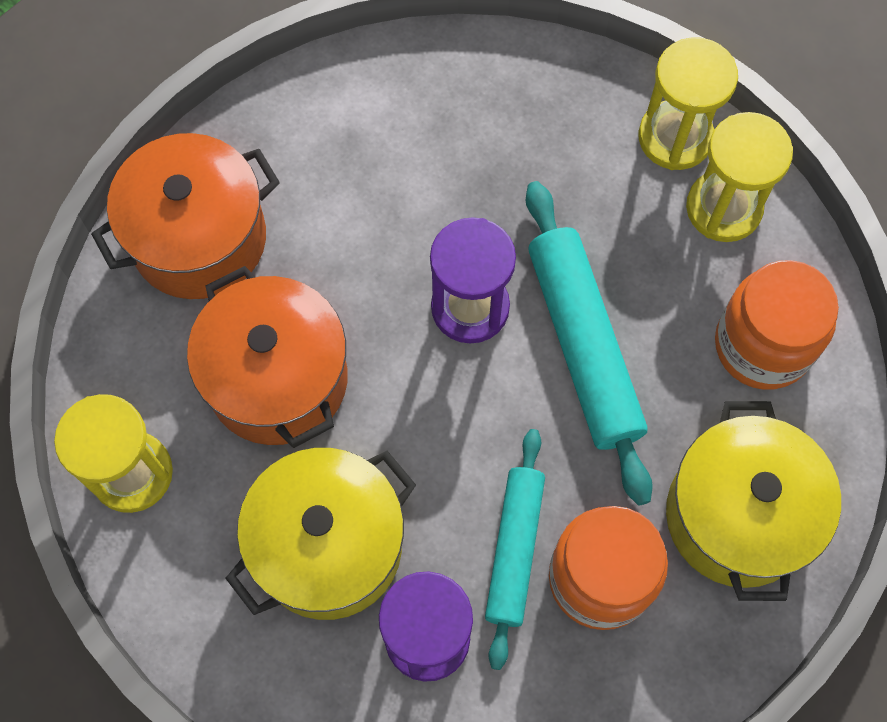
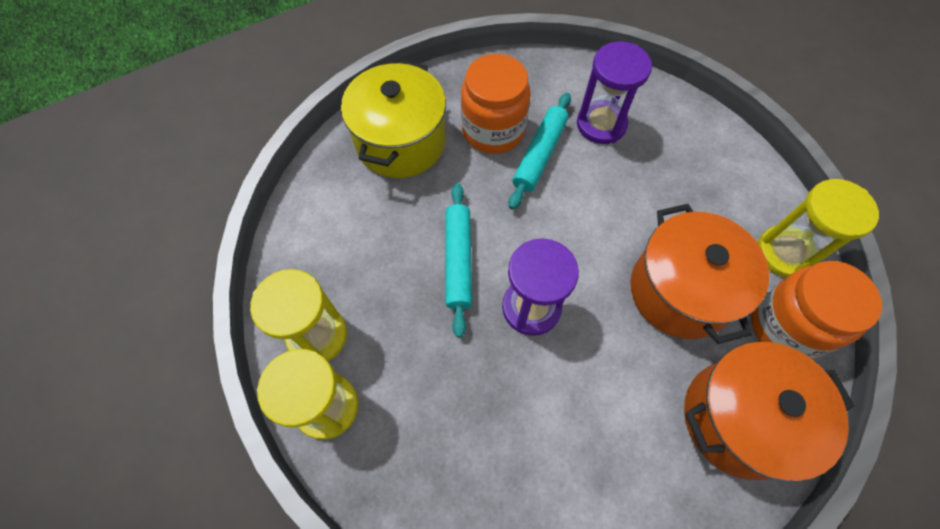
camera: 165 degrees left, 5 degrees down
(328, 547) = (654, 181): yellow pot -> none
(584, 346) = (458, 261): turquoise rolling pin -> turquoise rolling pin, size x0.66
(762, 345) = (338, 232): orange jar -> orange jar (786, 326)

